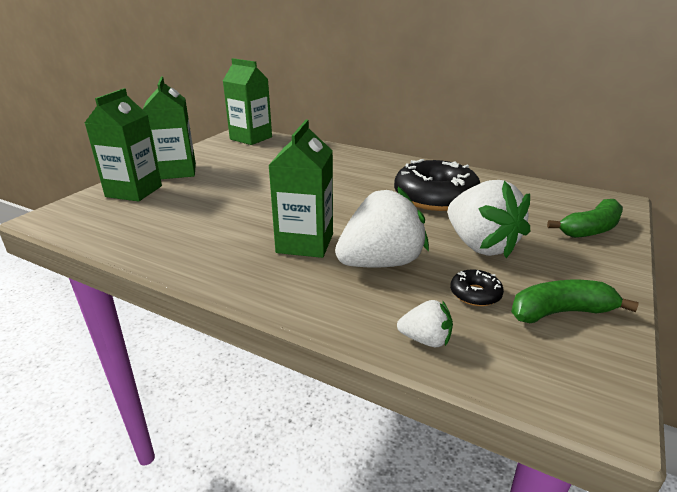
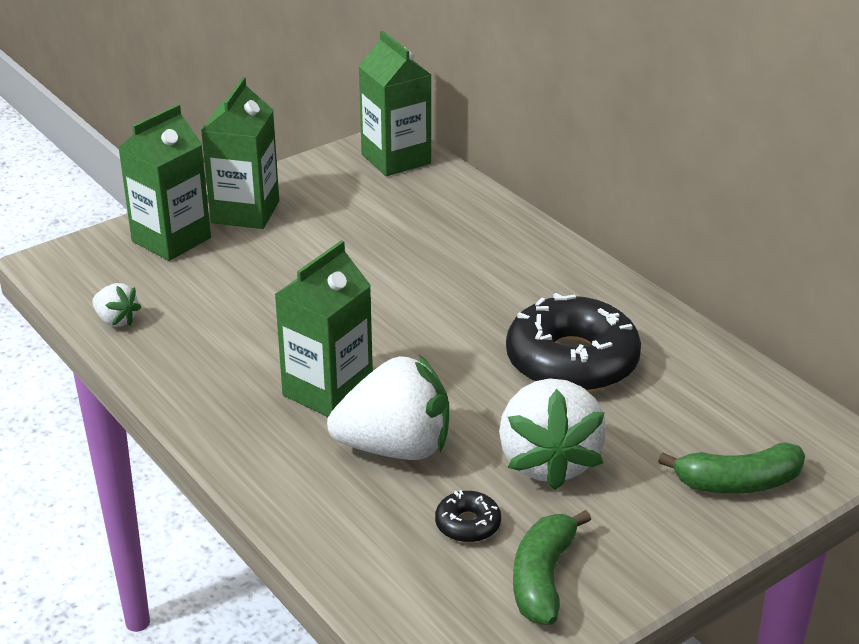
camera: 25 degrees right, 5 degrees up
(425, 340) = (358, 557): white strawberry -> white strawberry (116, 320)
(560, 312) = (543, 578): green banana -> green banana turned 90 degrees counterclockwise

